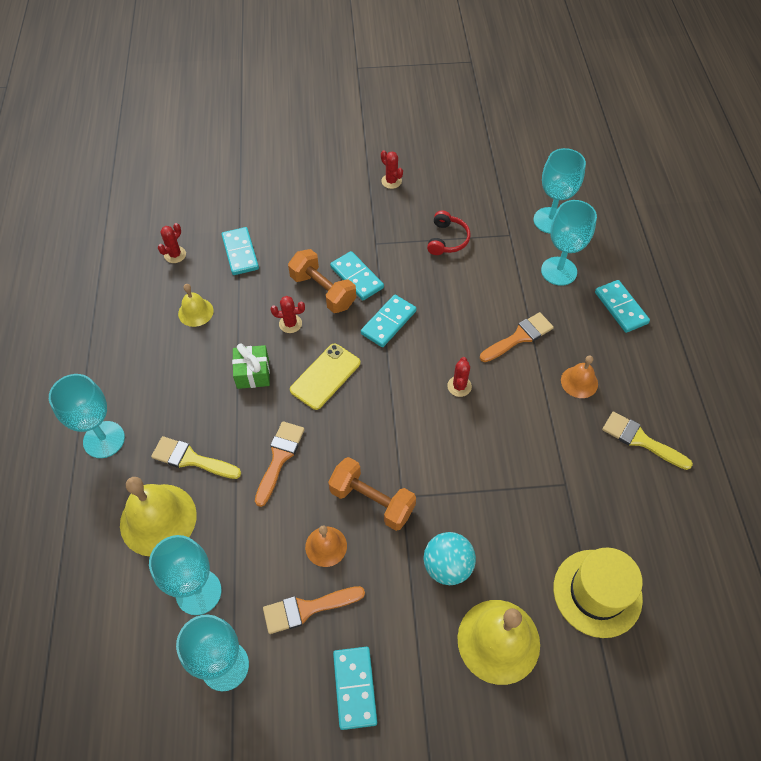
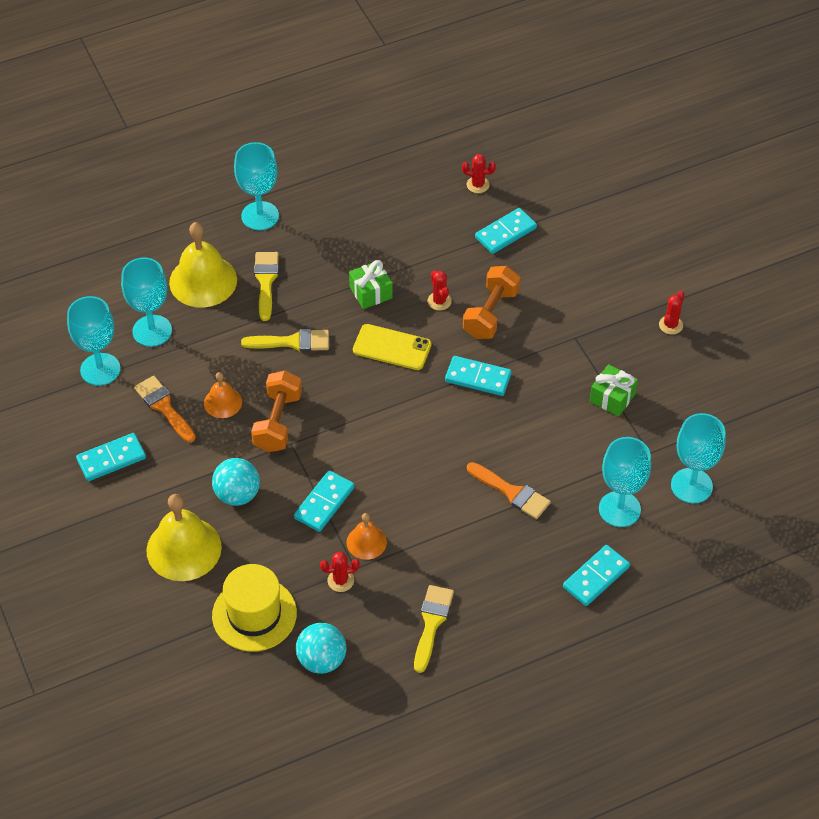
camera: 70 degrees right, 5 degrees down
(195, 312) = (418, 226): yellow bell -> none
(279, 458) = (292, 342): orange brush -> yellow brush
(357, 277) = (521, 335): turquoise domino -> turquoise domino (324, 503)
(447, 240) = (612, 398): red headphones -> green gift
(459, 386) = (428, 456): red cactus -> red cactus (340, 580)
(579, 382) = (479, 557): orange bell -> orange bell (366, 542)
(662, 545) = (321, 660): none -> turquoise ball

